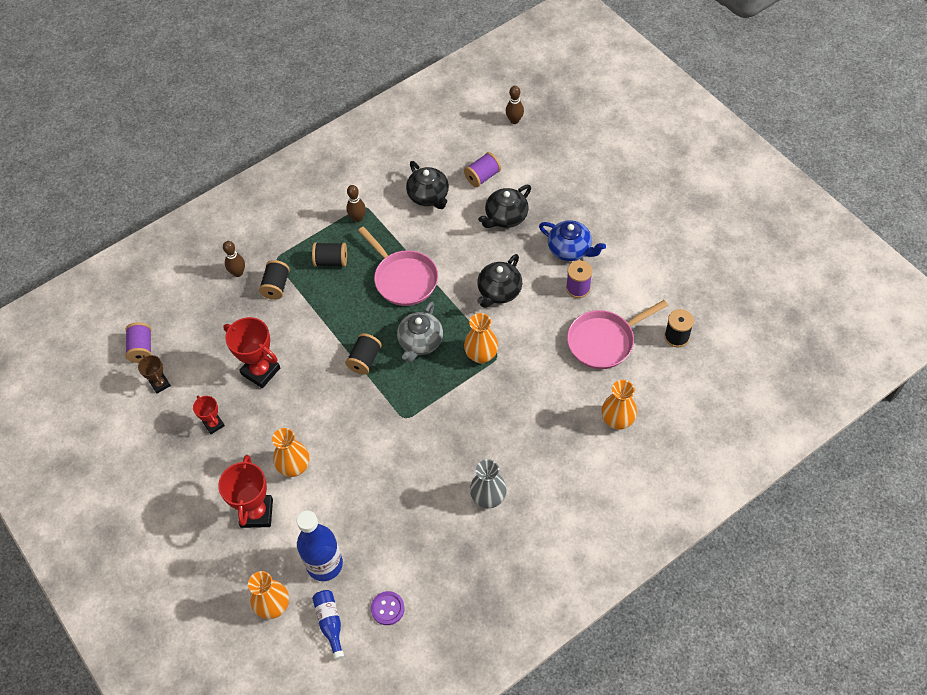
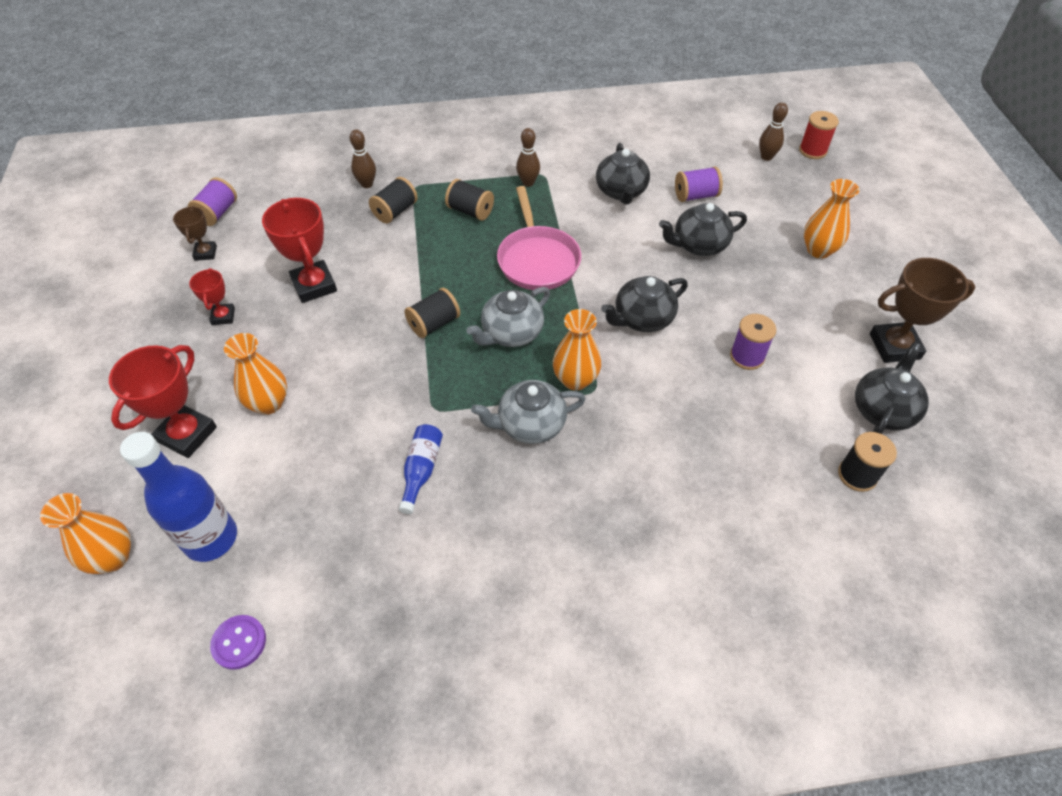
camera: 25 degrees right, 5 degrees down
(330, 623) = (157, 620): blue bottle -> blue bottle (421, 470)
(471, 398) = (530, 424): none -> grey teapot
(488, 498) = (470, 561): grey vase -> none
(543, 101) = (812, 151): none -> red spool
(570, 249) = (761, 309): blue teapot -> none
(604, 341) = (748, 434): pink pan -> none
(617, 420) = (711, 547): orange vase -> orange vase (818, 250)
(662, 238) = (894, 346): none -> brown trophy
(673, 287) = (883, 410): none -> black teapot

